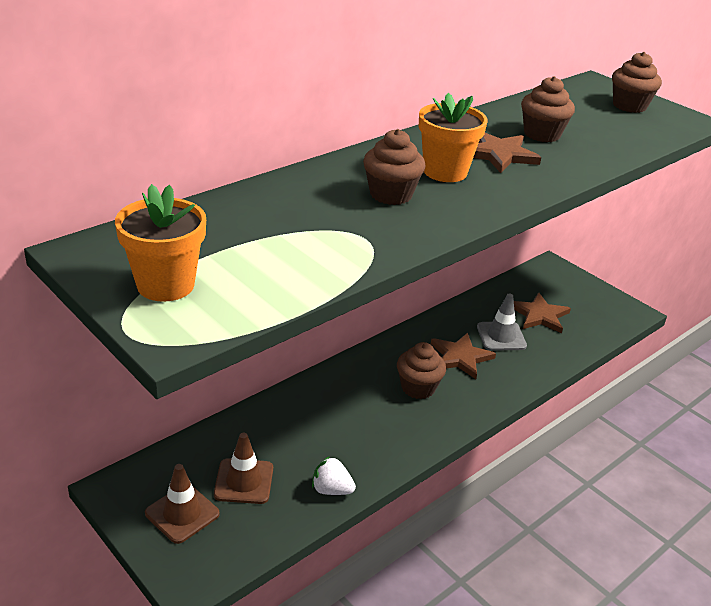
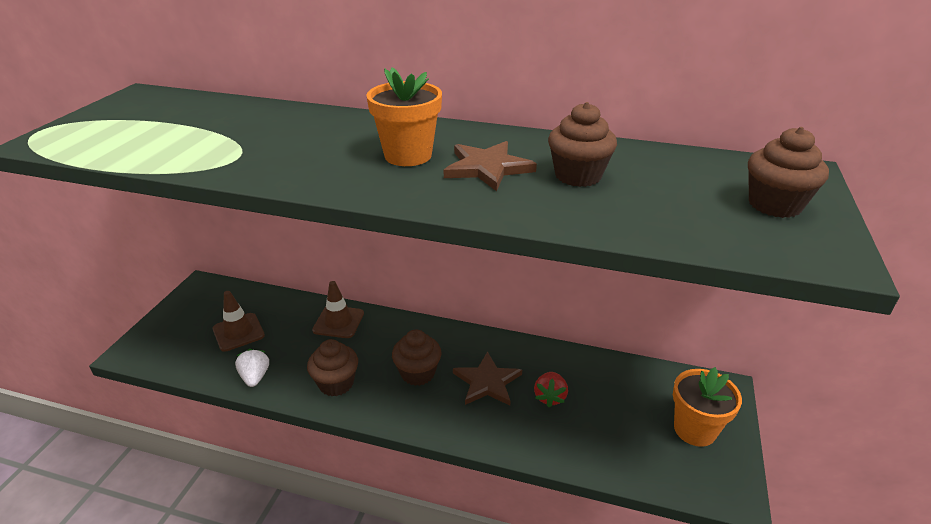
camera: 60 degrees right, 0 degrees up
(165, 285) = (109, 122): orange flower pot -> orange flower pot (694, 429)
(182, 513) = (192, 321): brown traffic cone -> brown traffic cone (338, 322)
(391, 194) = (329, 147): brown cupcake -> brown cupcake (336, 383)
(501, 336) = (550, 397): grey traffic cone -> red strawberry
(539, 315) = (620, 412): brown star -> none

